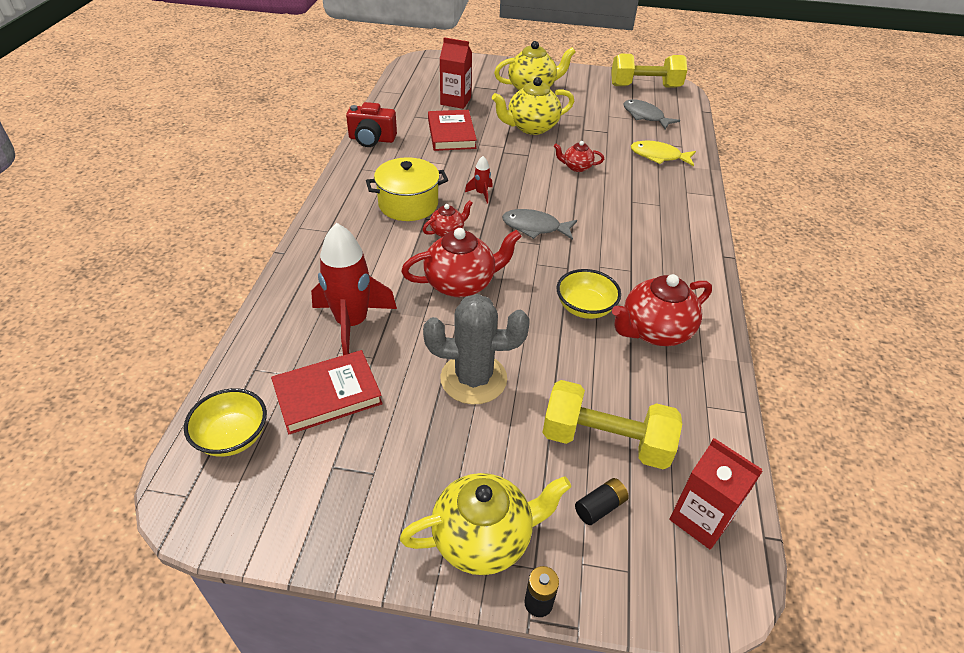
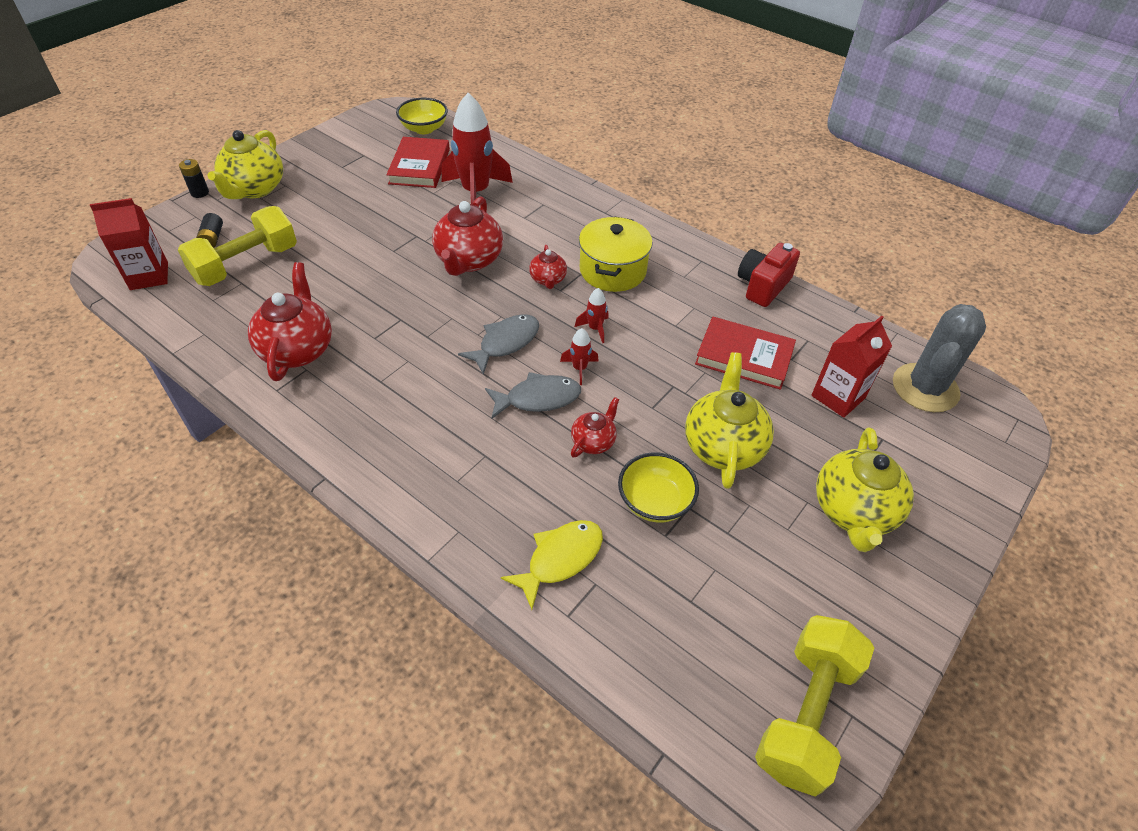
camera: 120 degrees right, 5 degrees up
(473, 379) = (365, 228): grey cactus -> grey cactus (925, 388)
(525, 189) = (579, 368): none -> red rocket
(585, 308) = (368, 320): yellow bowl -> yellow bowl (655, 501)
(645, 116) = (688, 627): grey fish -> grey fish (538, 398)

